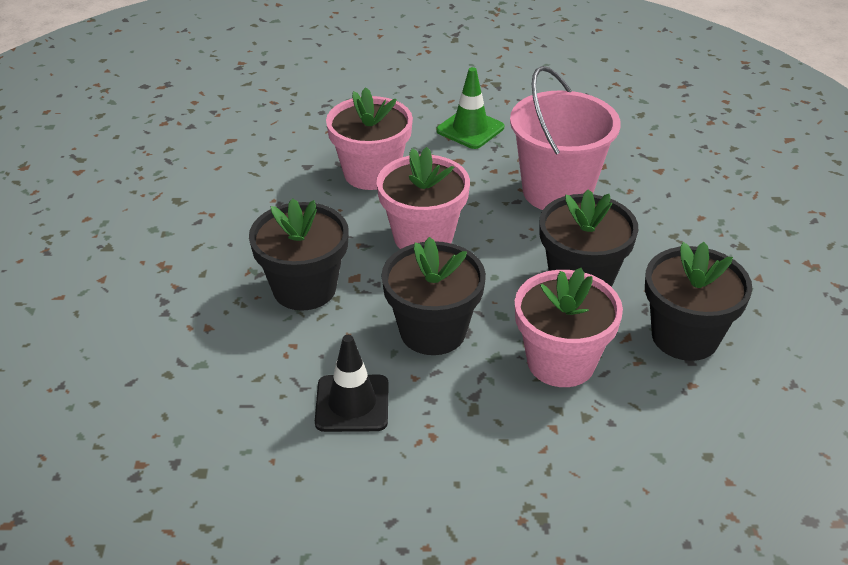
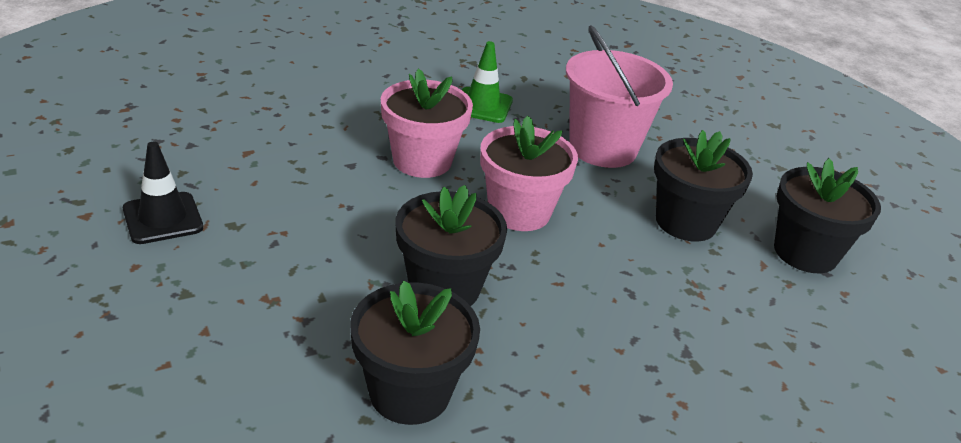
camera: 30 degrees left, 5 degrees down
(352, 403) = (584, 394): black traffic cone -> black traffic cone (163, 218)
(433, 331) = (600, 300): black flower pot -> black flower pot (409, 393)
(561, 362) = (731, 300): pink flower pot -> none

